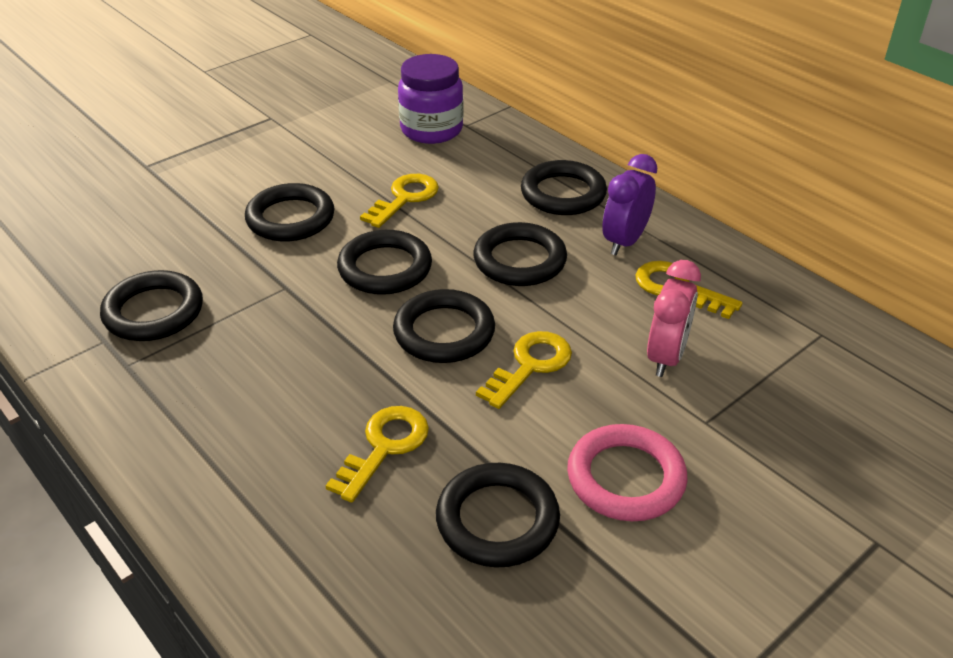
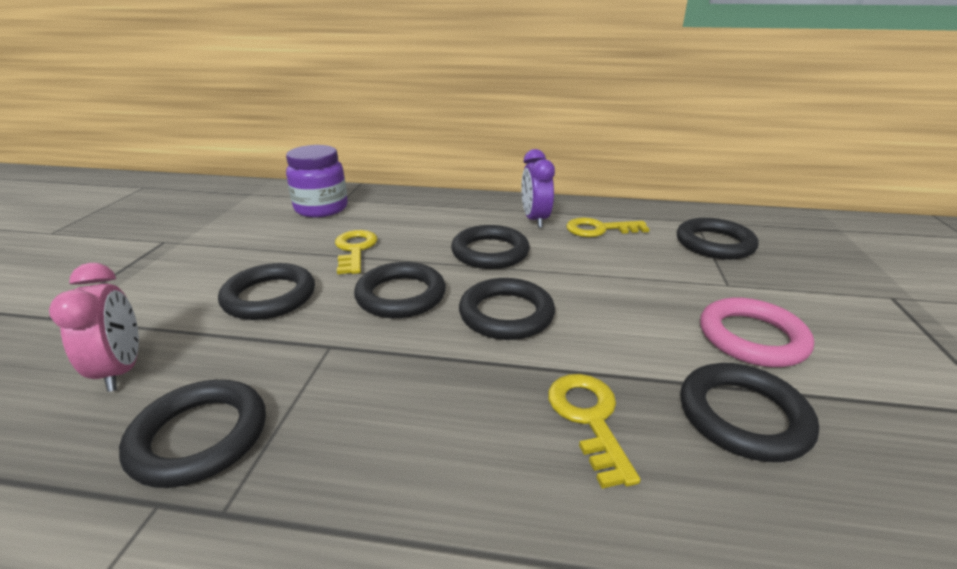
camera: 40 degrees left, 10 degrees down
(530, 365) = (592, 305): yellow key -> none
(563, 194) = (462, 211): black ring -> black ring (714, 244)
(666, 357) = (653, 263): pink clock -> pink clock (122, 370)

